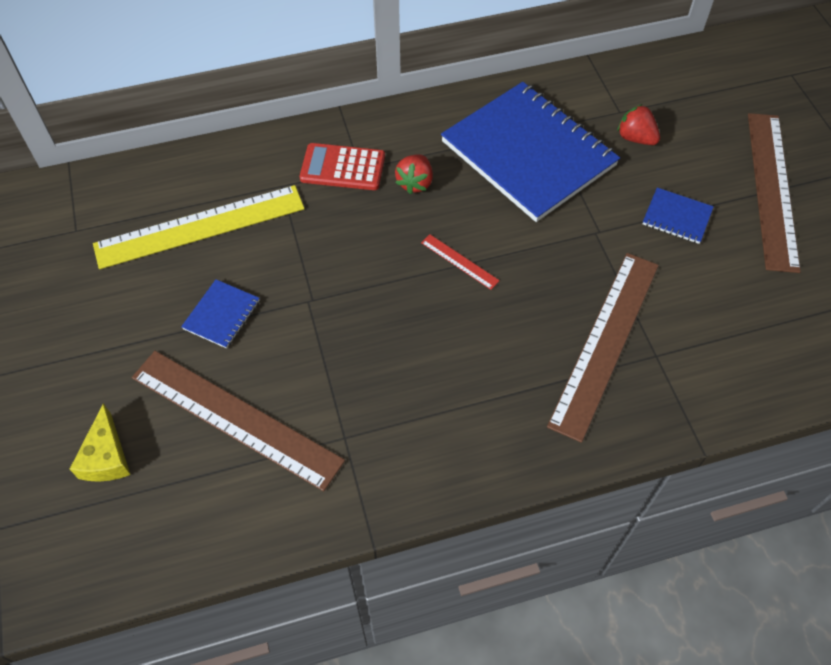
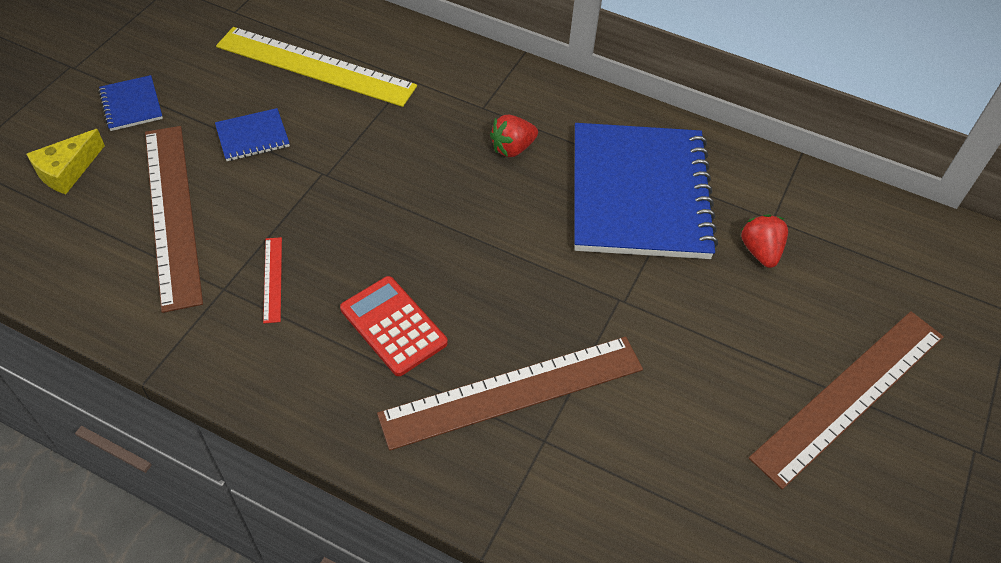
camera: 40 degrees right, 5 degrees down
(343, 167) = (470, 97): red calculator -> red calculator (393, 326)
(459, 261) = (472, 232): red ruler -> red ruler (272, 279)
(677, 217) = (715, 345): blue notebook -> blue notebook (131, 105)

